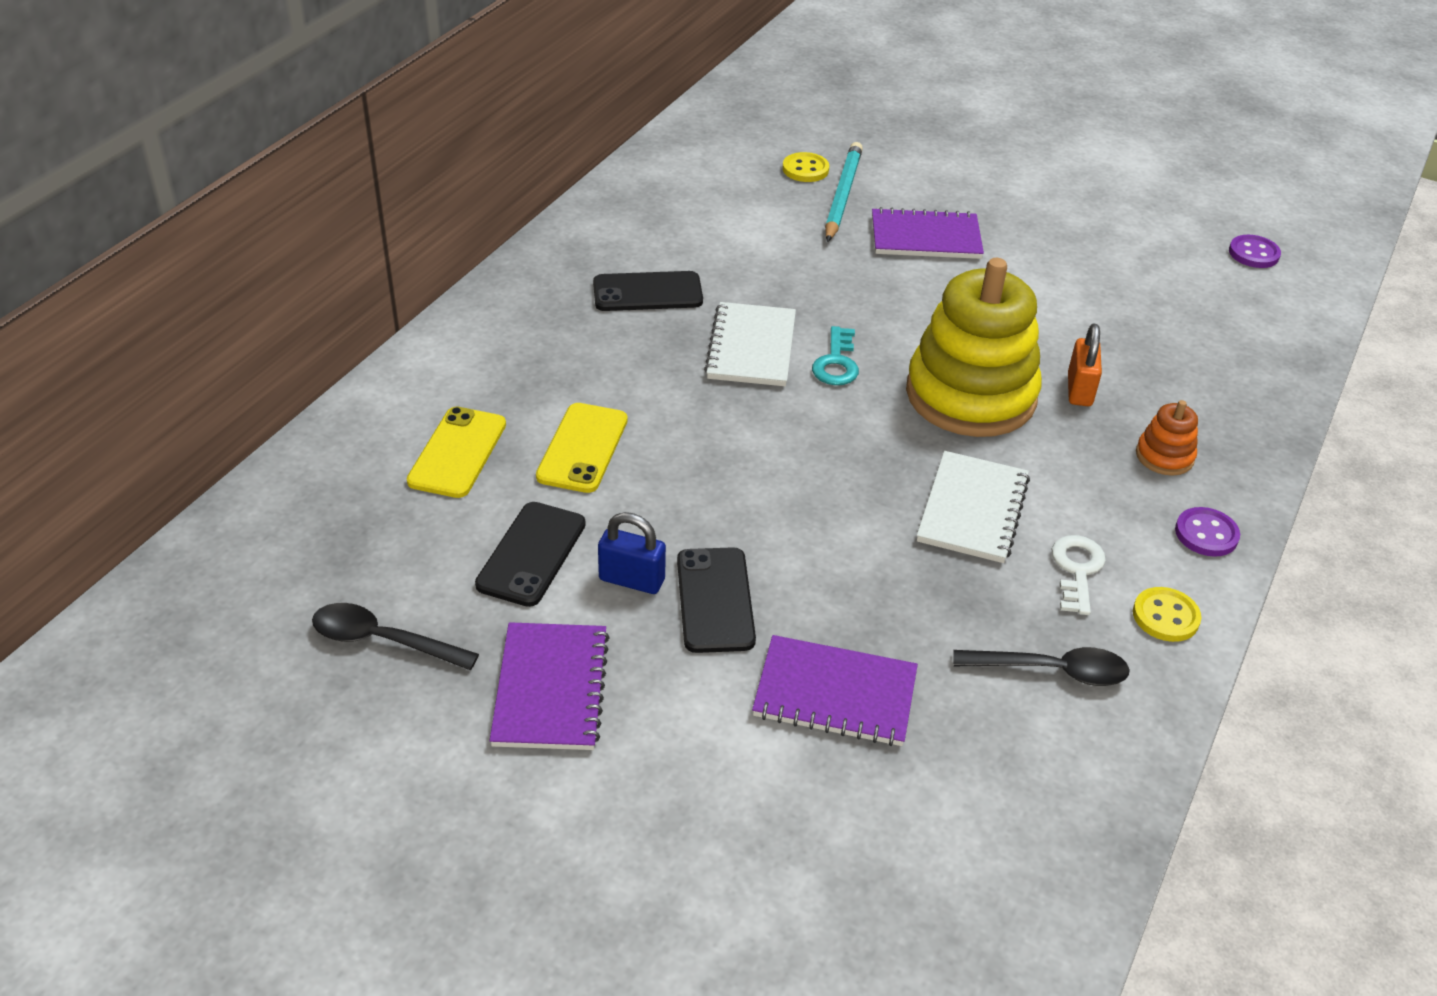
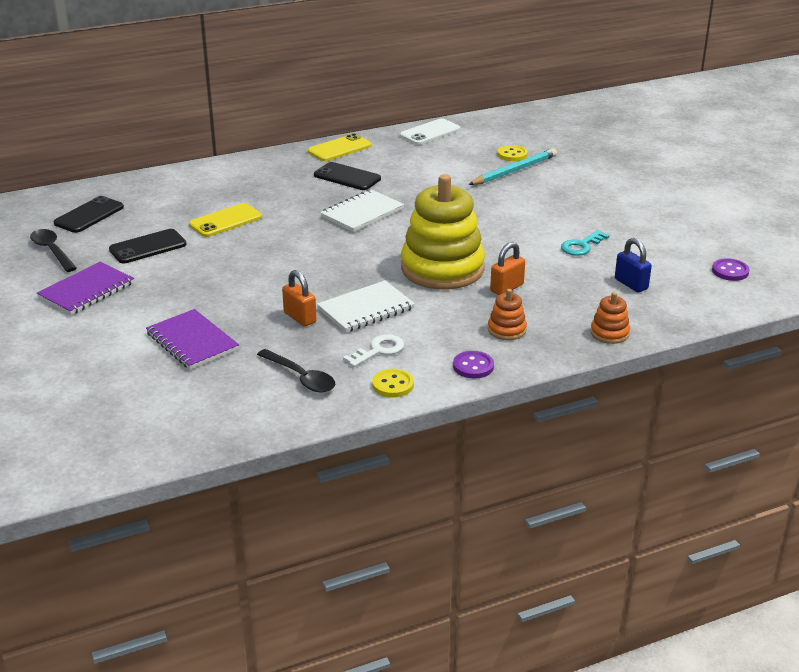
camera: 40 degrees right, 10 degrees down
(457, 453) = (173, 204): yellow phone -> yellow phone (339, 148)
(632, 580) = (173, 271): blue padlock -> blue padlock (631, 284)
(655, 170) = (430, 132): none -> white phone
(715, 600) = (195, 291): black phone -> black phone (89, 215)
(836, 363) = (394, 233): turquoise key -> turquoise key (581, 246)
(914, 569) = (300, 317): none -> orange padlock
(925, 237) = (531, 201): purple notebook -> none
(1265, 404) = (609, 333): none -> orange stacking toy

